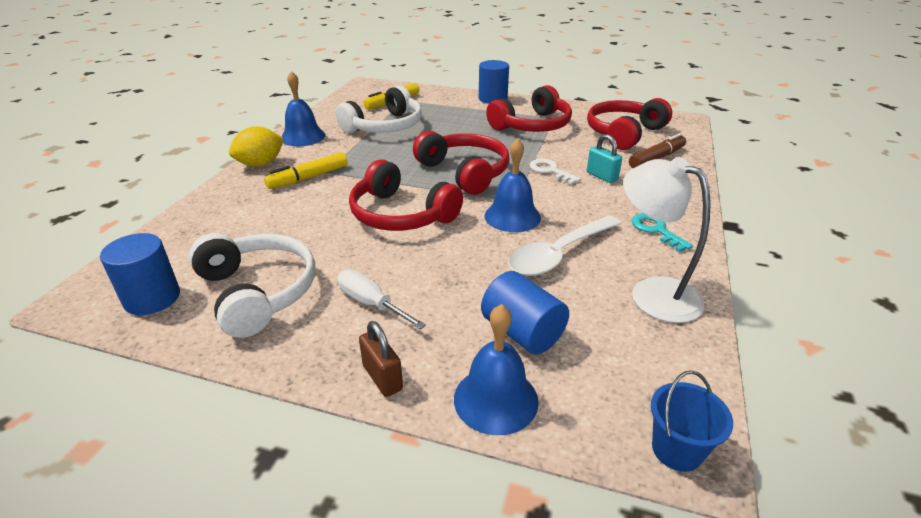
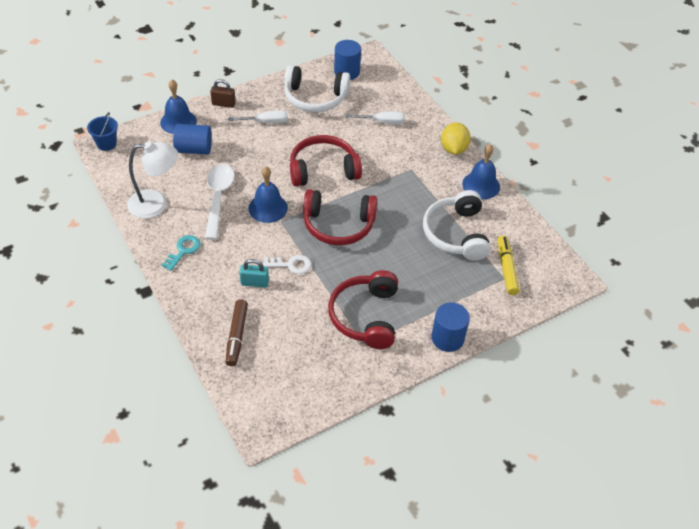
camera: 130 degrees right, 15 degrees up
(258, 218) = (382, 122): none -> white screwdriver
(308, 177) = (410, 159): yellow marker -> none
(623, 133) = (289, 359): red headphones -> none
(656, 230) = (183, 251): turquoise key -> turquoise key turned 75 degrees counterclockwise

